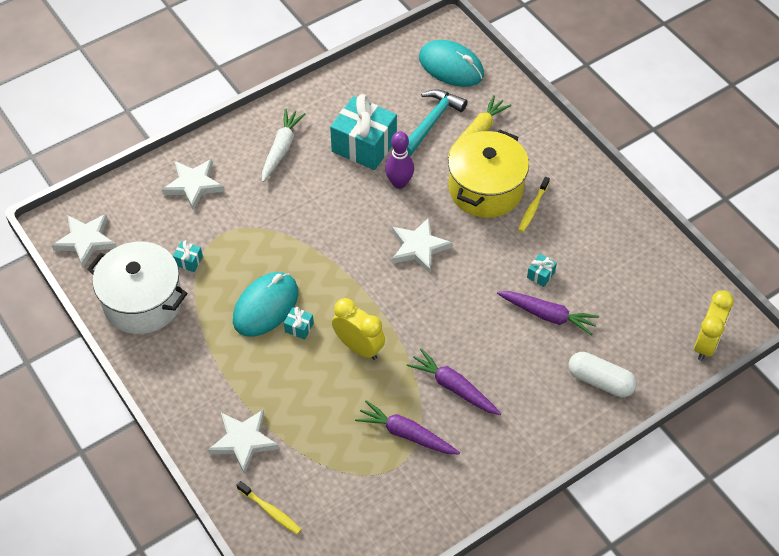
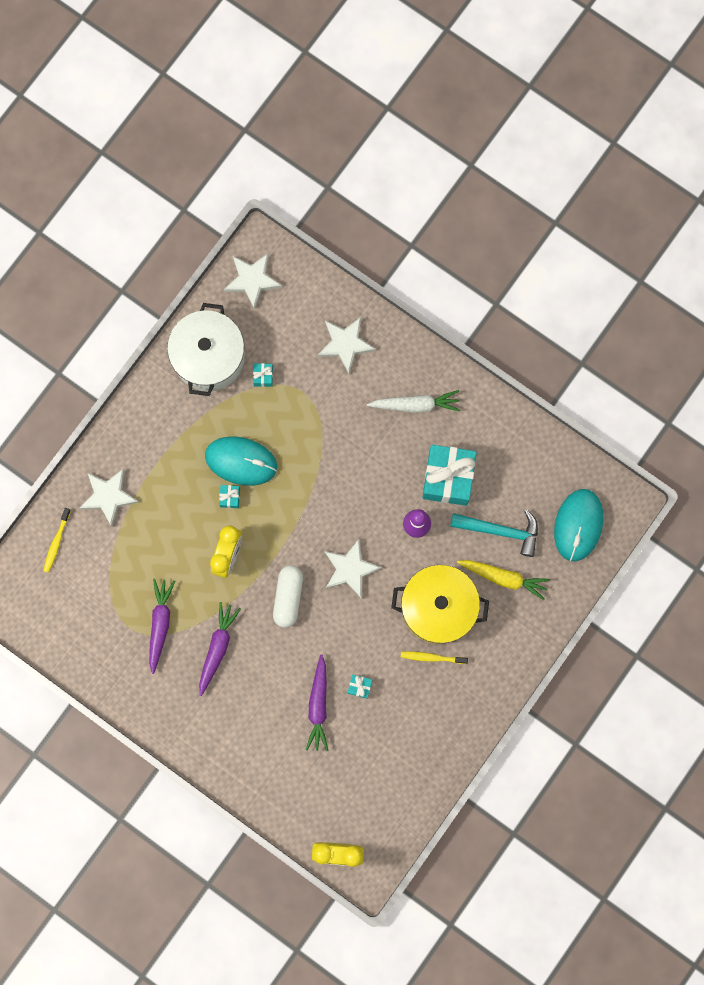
camera: 70 degrees right, 25 degrees up
(600, 381) = (267, 769): white capsule -> white capsule (288, 597)

